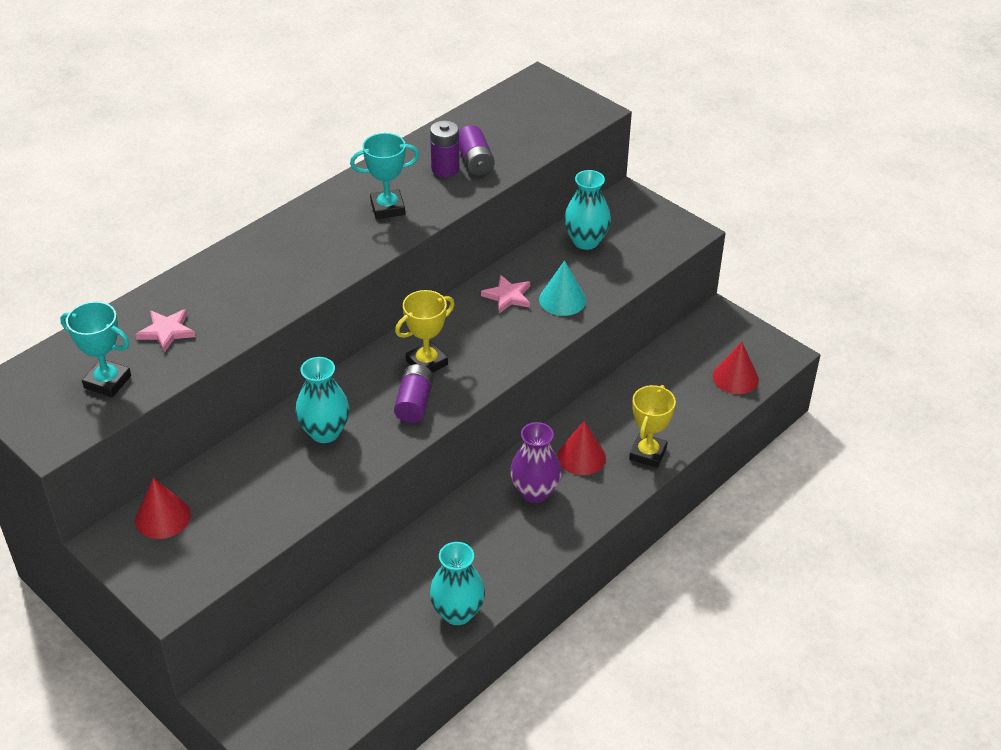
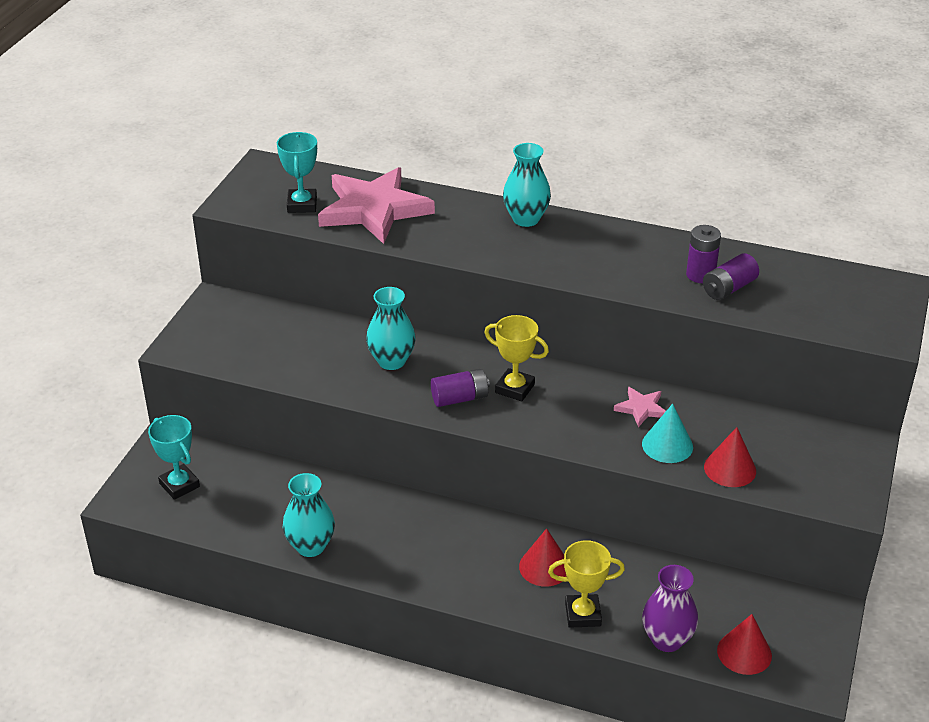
camera: 65 degrees right, 5 degrees down
(163, 517) = (252, 315): red cone -> red cone (730, 469)
(167, 331) = (374, 209): pink star -> pink star, size x2.31
(387, 208) = (615, 262): turquoise trophy -> turquoise trophy (179, 485)
(535, 492) = (478, 549): purple vase -> purple vase (667, 640)
(586, 241) = (767, 434): turquoise vase -> turquoise vase (526, 219)

